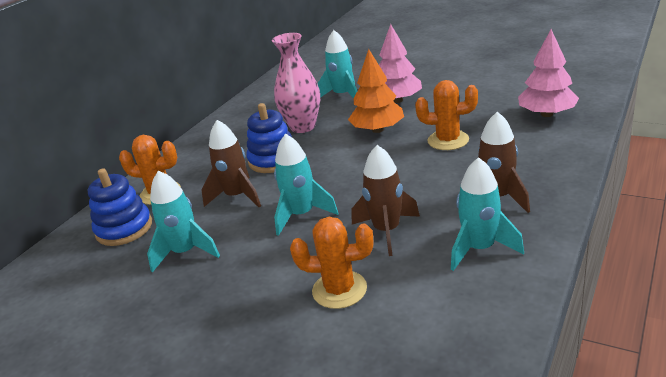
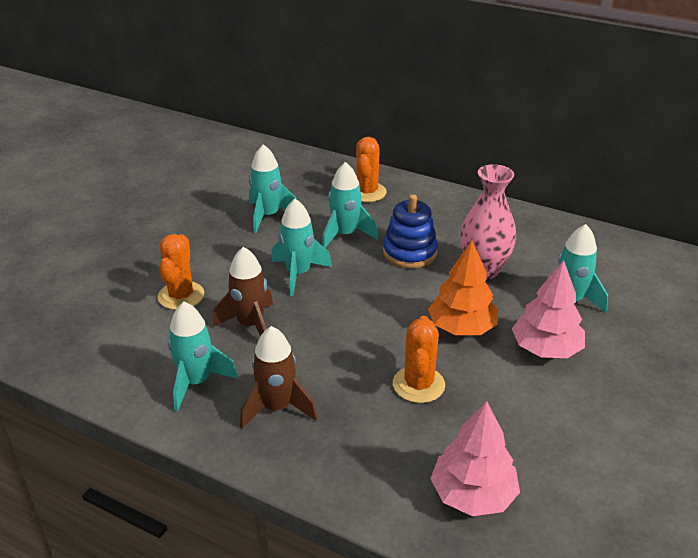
camera: 85 degrees right, 5 degrees up
(124, 229) = (316, 182): blue stacking toy -> none
(237, 196) = (345, 235): brown rocket -> turquoise rocket

